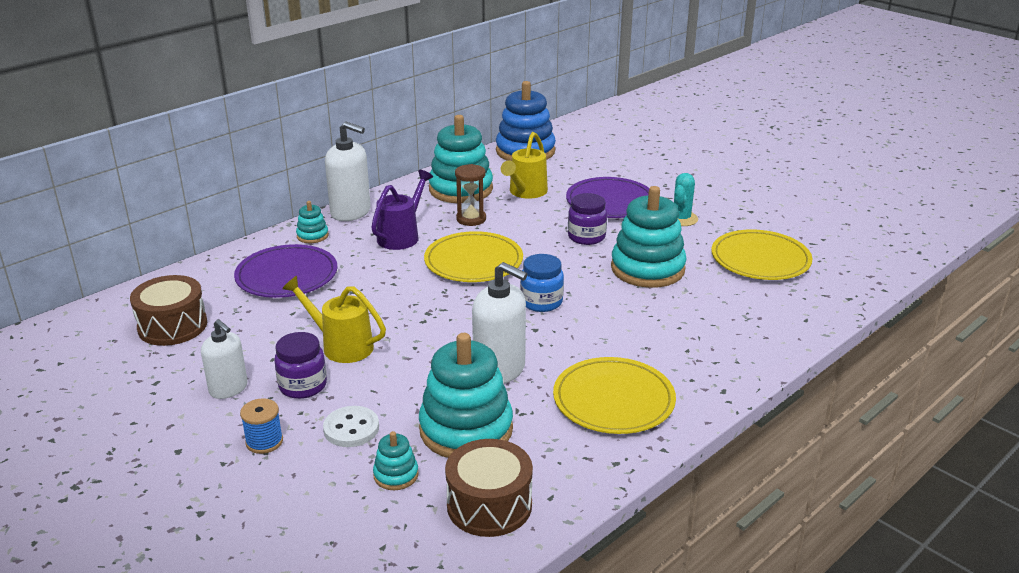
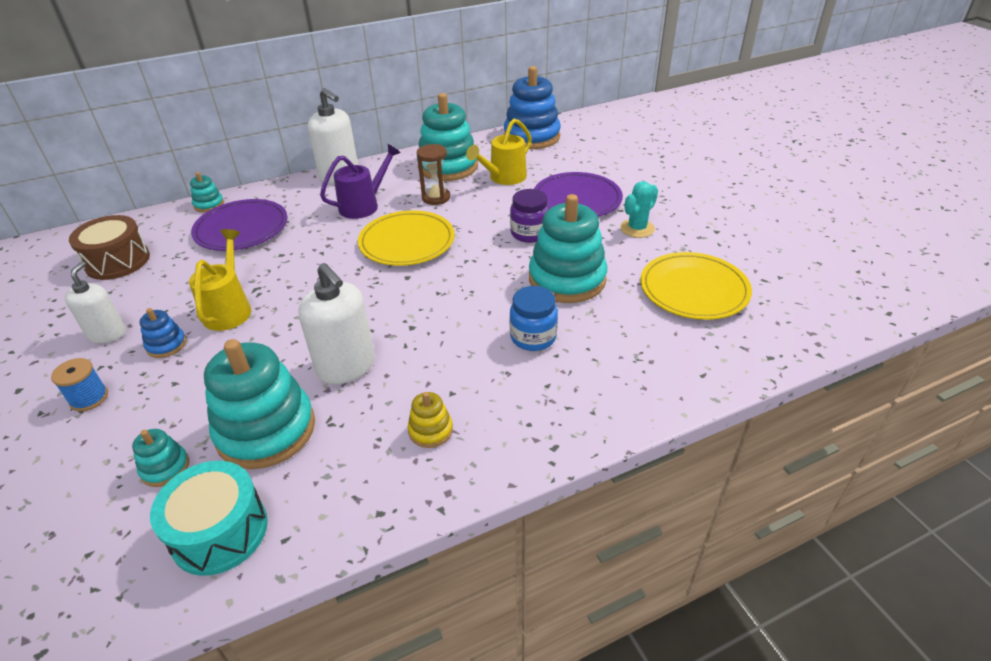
camera: 20 degrees right, 10 degrees up
(228, 389) = (107, 334): white soap dispenser -> white soap dispenser turned 150 degrees counterclockwise
(303, 386) = (166, 345): purple jar -> blue stacking toy
(312, 236) = (292, 193): turquoise stacking toy -> turquoise stacking toy (209, 205)
(341, 345) = (230, 309): yellow watering can -> yellow watering can turned 45 degrees clockwise
(351, 428) = (169, 402): white button -> none
(489, 505) = (220, 531): brown drum -> turquoise drum
(541, 302) = (438, 297): blue jar -> blue jar (533, 337)
(613, 400) = (430, 430): yellow plate -> yellow stacking toy

